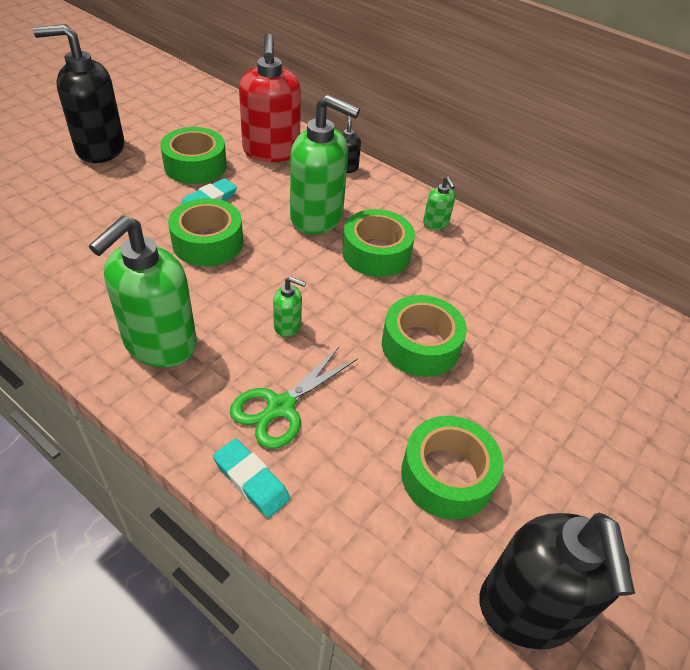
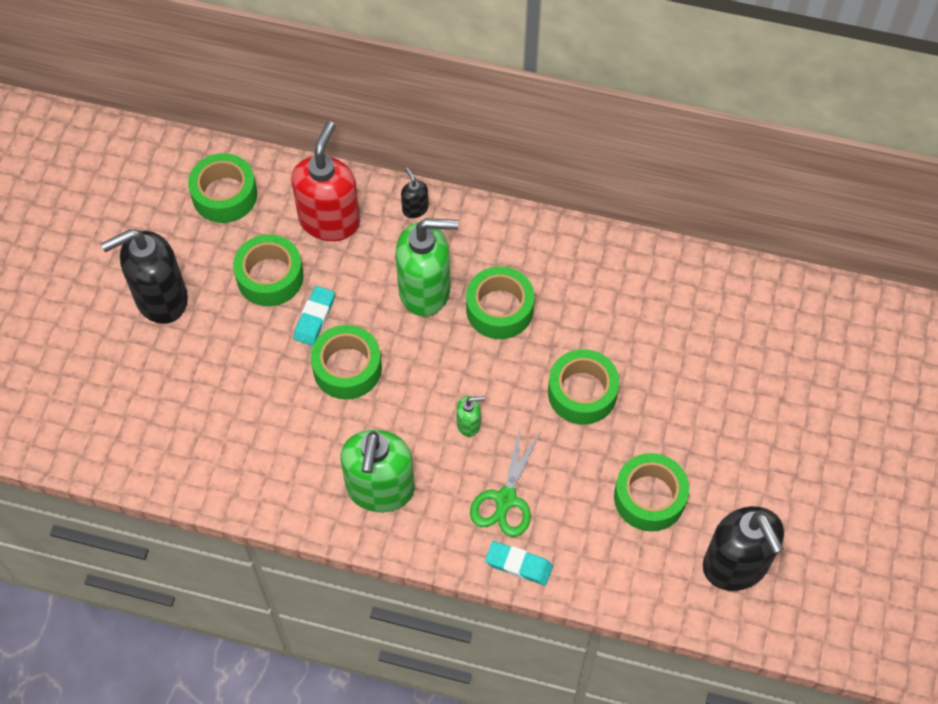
camera: 20 degrees left, 15 degrees up
(203, 113) = (224, 195): none -> green tape
(271, 151) = (330, 220): red soap dispenser -> red soap dispenser turned 135 degrees counterclockwise
(436, 224) = (535, 246): green soap dispenser -> none

